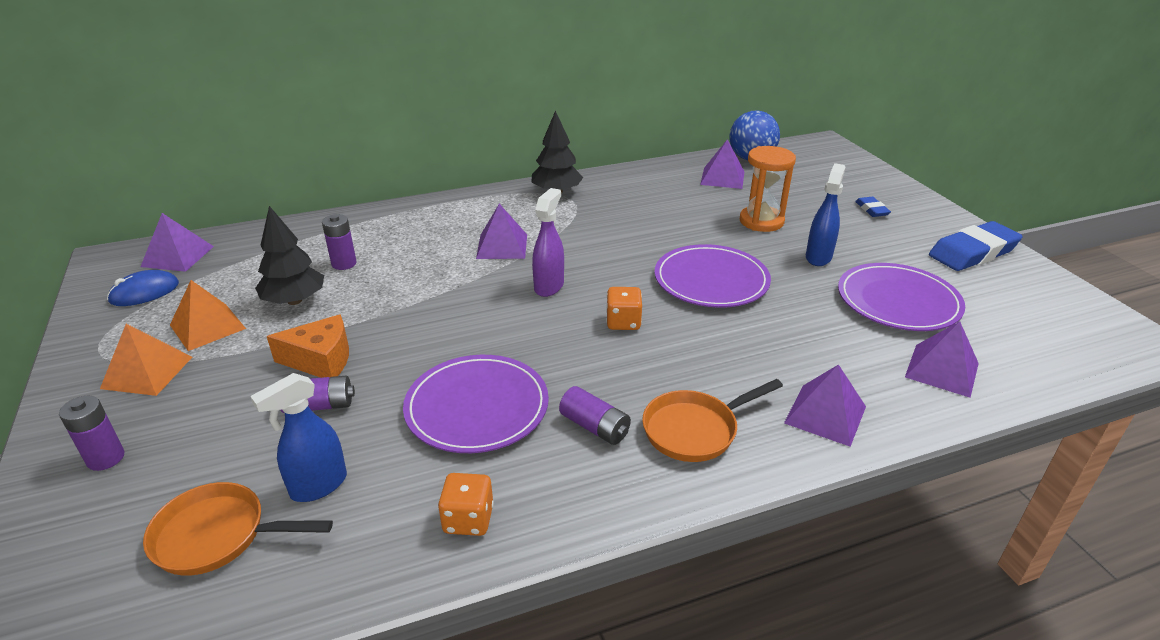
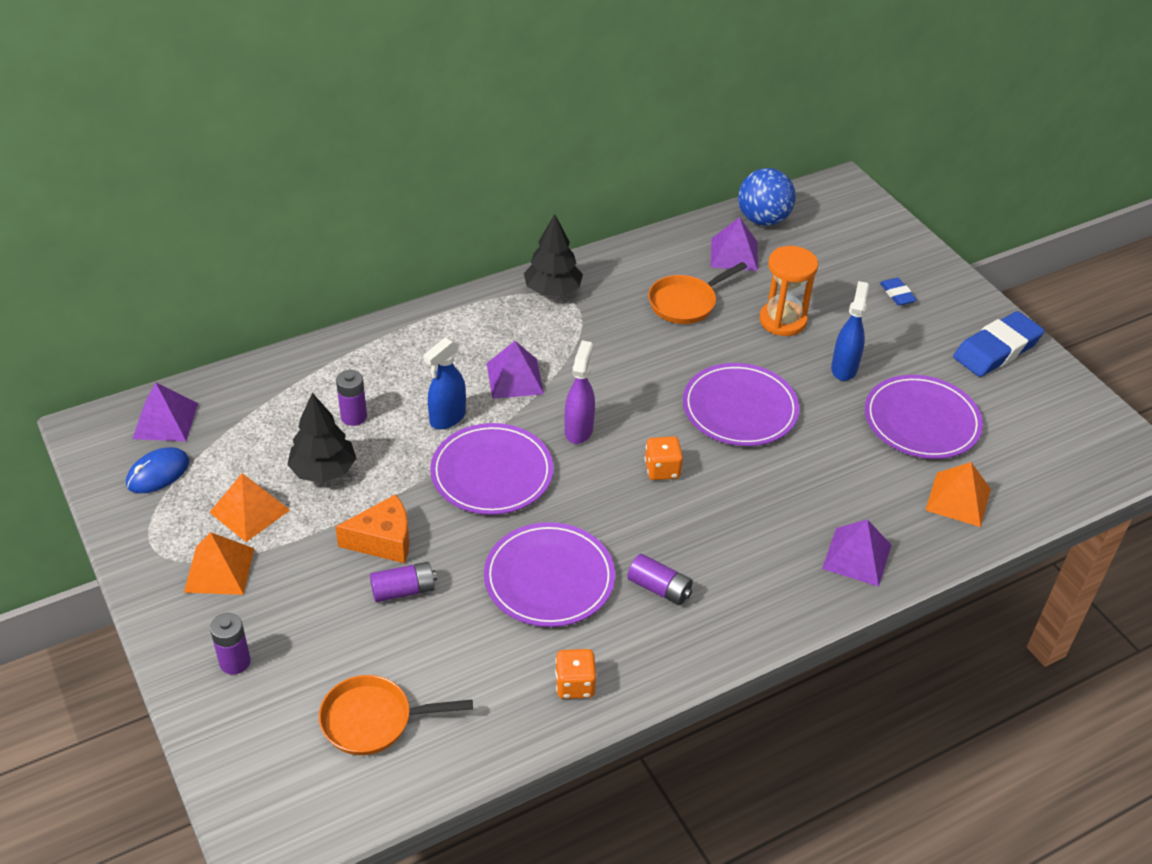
camera: 10 degrees left, 10 degrees up
(318, 486) = (437, 668): blue spray bottle -> blue spray bottle (447, 418)
(453, 313) = (492, 473): none -> purple plate
(695, 430) = (746, 583): orange pan -> orange pan (685, 303)
(942, 370) = (958, 499): purple pyramid -> orange pyramid

